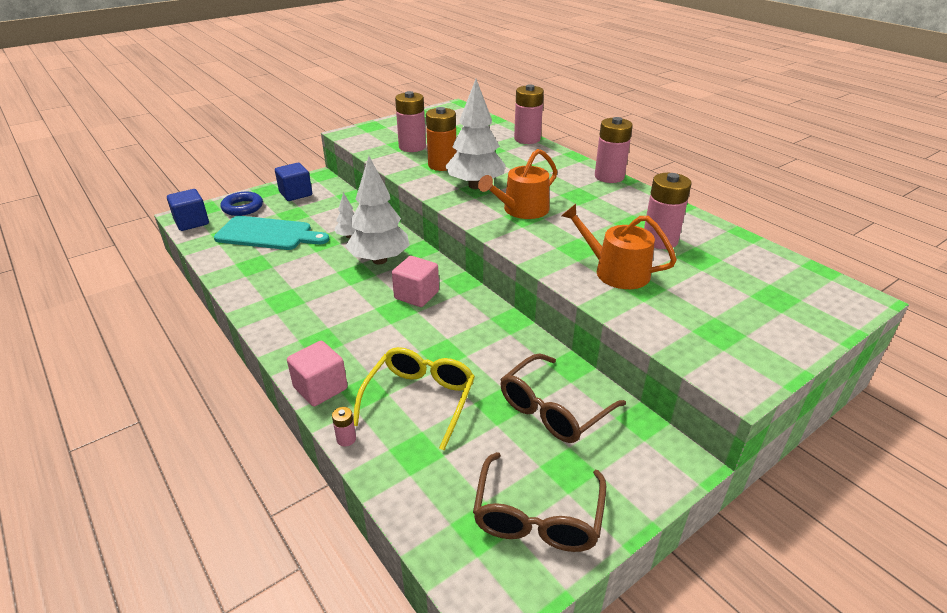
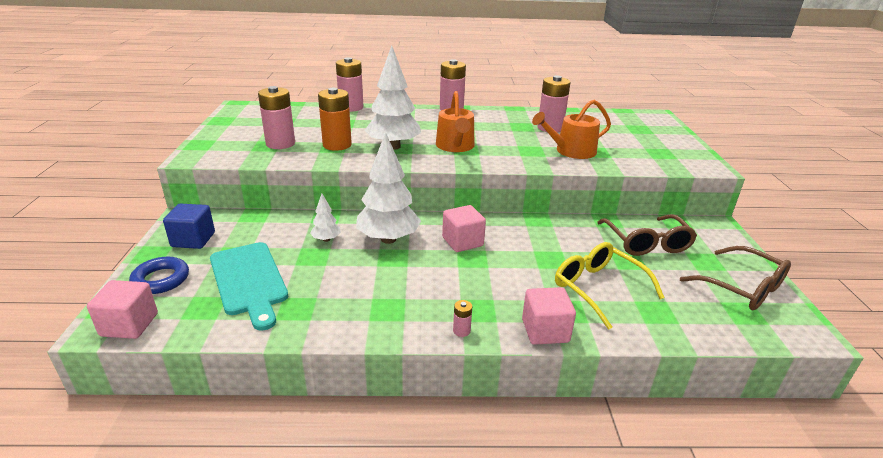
camera: 55 degrees left, 5 degrees down
(191, 222) = (129, 325): blue cube -> pink cube
(268, 234) = (249, 281): turquoise cutting board -> turquoise cutting board turned 105 degrees clockwise
(346, 439) = (621, 339): pink battery -> pink battery (461, 331)

